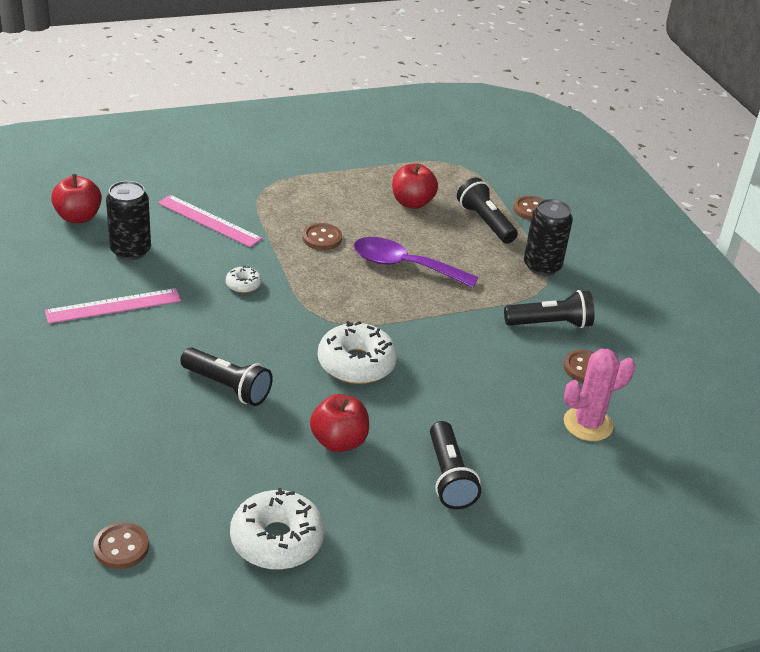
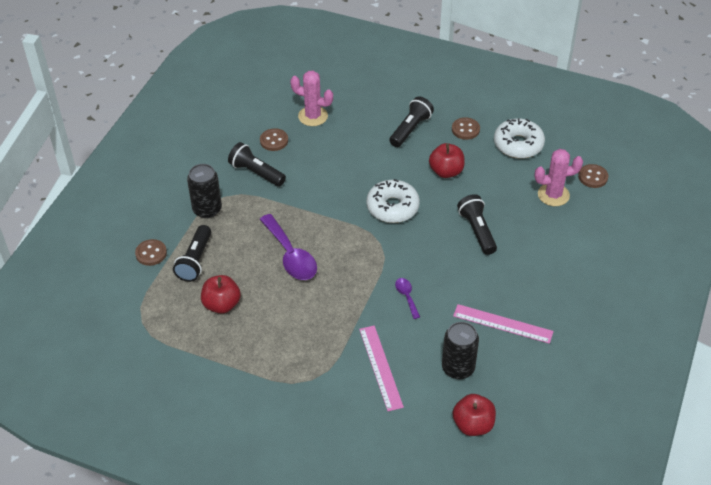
camera: 135 degrees left, 10 degrees up
(163, 486) = (553, 195): none -> pink cactus
(243, 284) = (406, 296): white donut -> purple spoon
(322, 238) = (318, 307): brown button -> brown button (465, 129)

